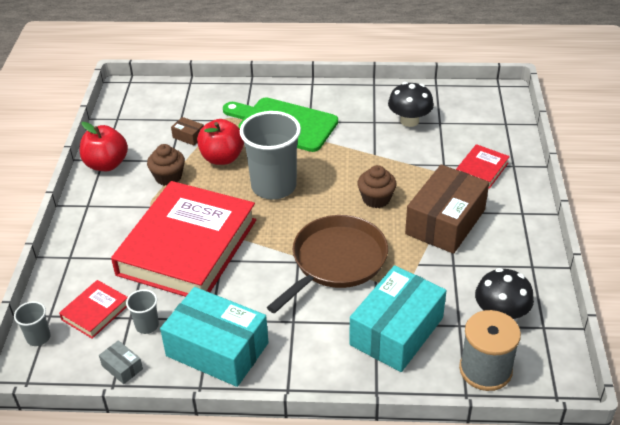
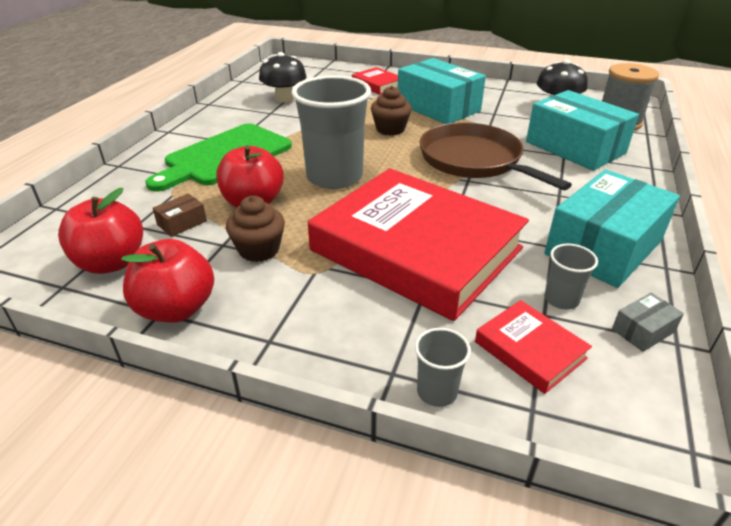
camera: 75 degrees left, 5 degrees down
(38, 337) = (585, 428): grey cup -> grey cup (437, 391)
(141, 126) = (111, 262): none -> red apple
(445, 222) = (438, 107): brown box -> turquoise box

